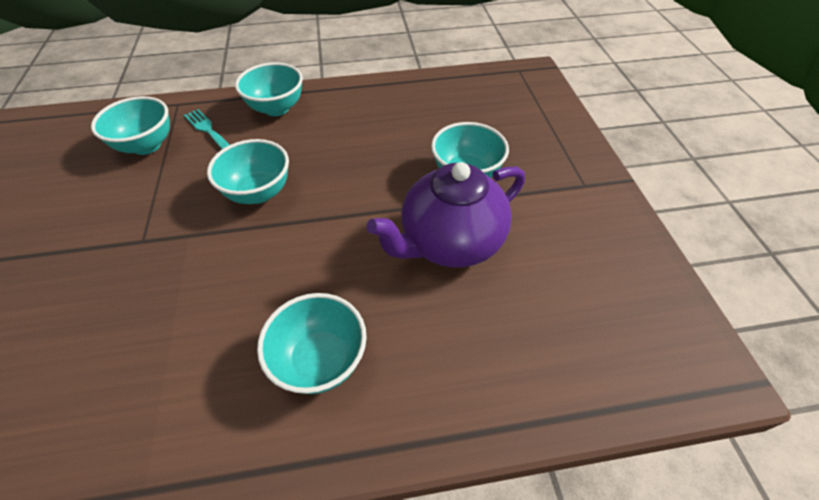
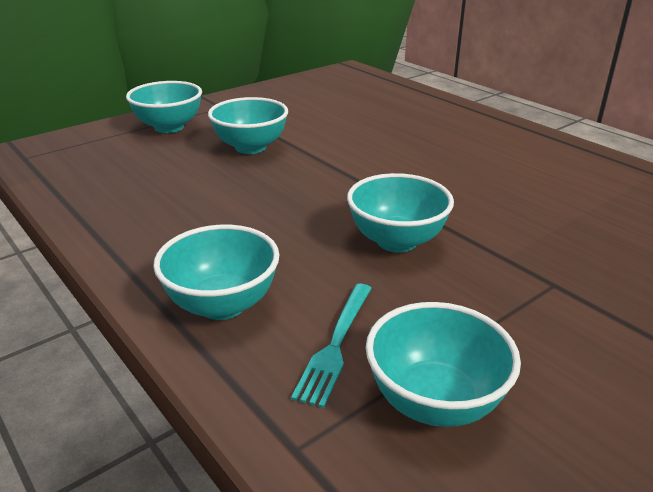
camera: 120 degrees left, 20 degrees down
(320, 360) = (499, 151): turquoise bowl -> turquoise bowl (169, 127)
(450, 242) = (341, 137): purple teapot -> none

